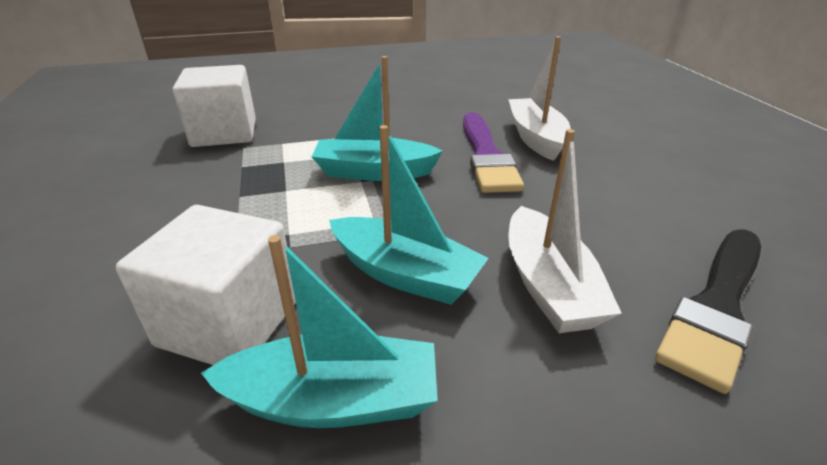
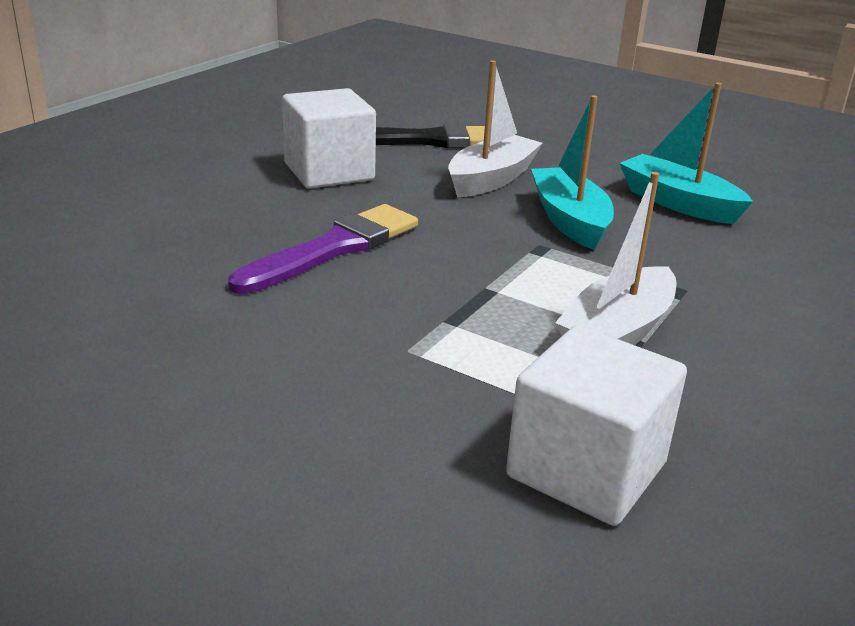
camera: 135 degrees left, 5 degrees down
(228, 323) = (718, 252): white cube -> white cube (329, 172)
(374, 172) = (471, 292): turquoise boat -> none
(536, 138) = (241, 237): white boat -> white boat (617, 332)

